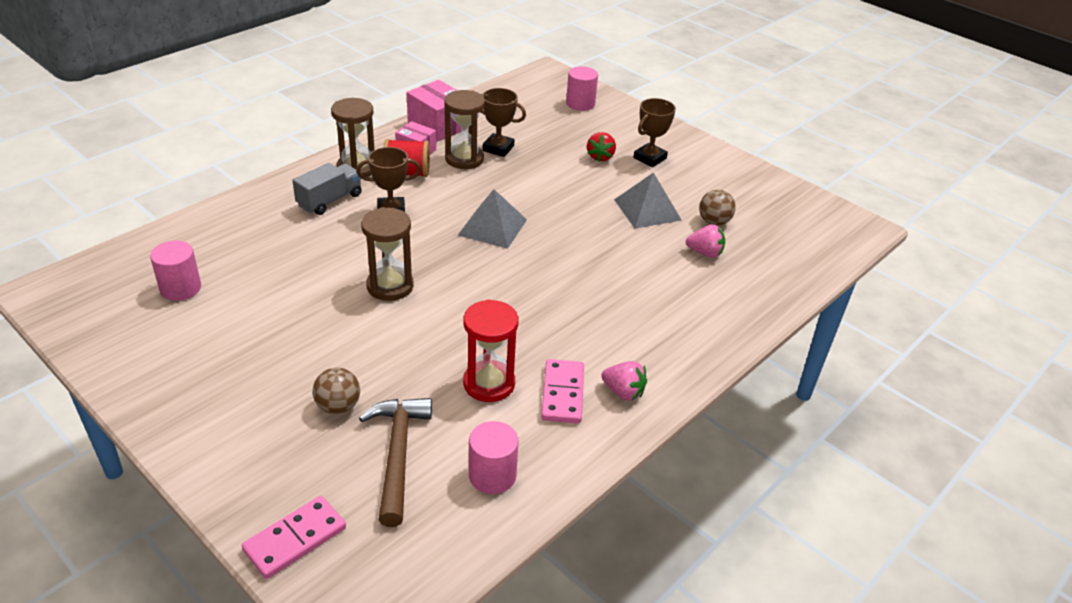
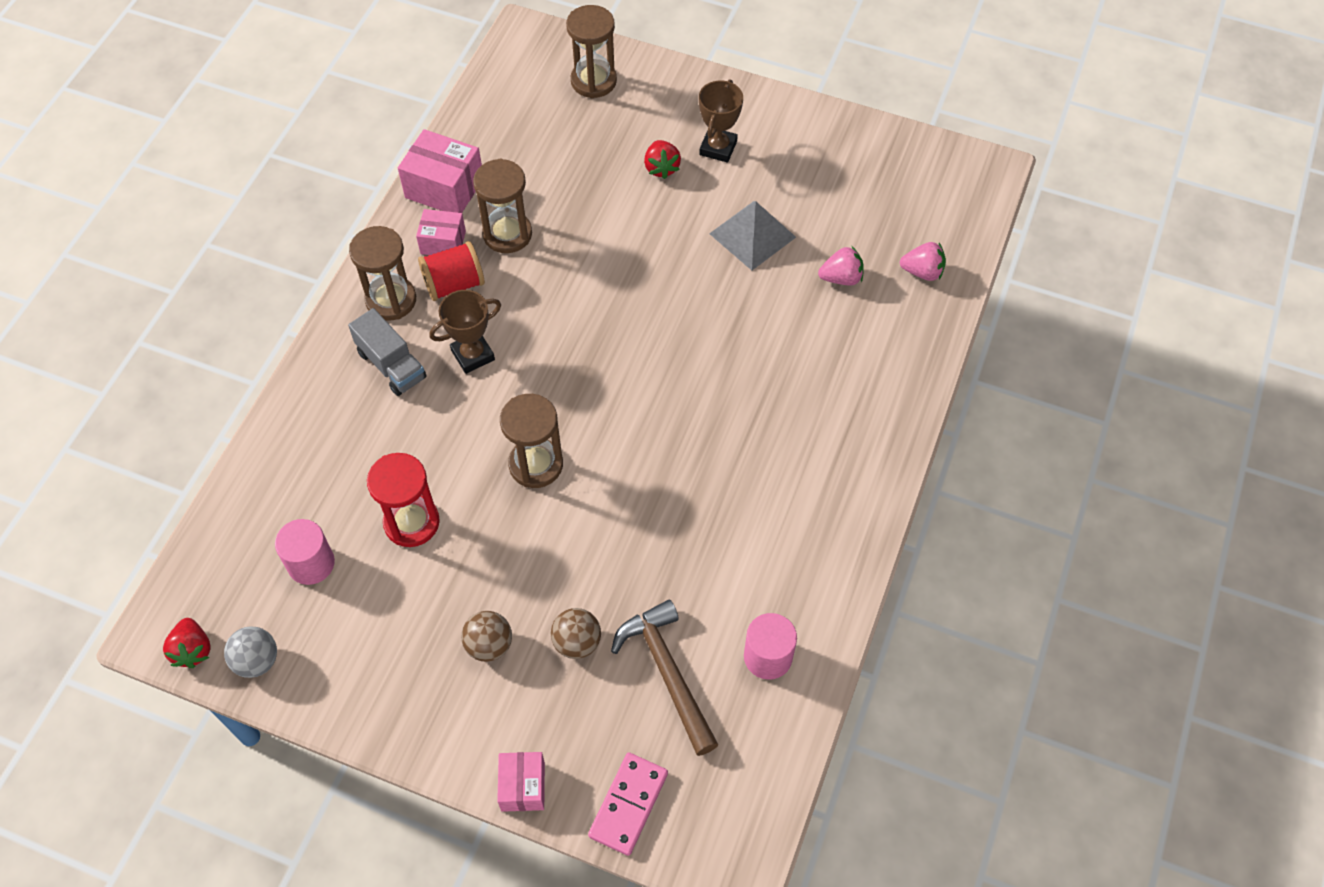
camera: 20 degrees left, 20 degrees up
(54, 309) = (192, 650): none -> red strawberry
(91, 331) = (257, 661): none -> grey ball
(218, 490) = (523, 786): none -> pink box
(330, 200) = (391, 365): grey truck -> grey truck turned 120 degrees clockwise
(489, 384) = (708, 550): red hourglass -> red hourglass (411, 522)
(492, 227) = (598, 332): grey pyramid -> none
(498, 148) = (537, 200): brown trophy -> none
(563, 394) = (785, 532): pink domino -> none
(580, 103) = (593, 81): pink cylinder -> brown hourglass
(623, 392) = (842, 505): pink strawberry -> pink strawberry (922, 272)
(714, 222) = (831, 225): brown ball -> brown ball (489, 645)

